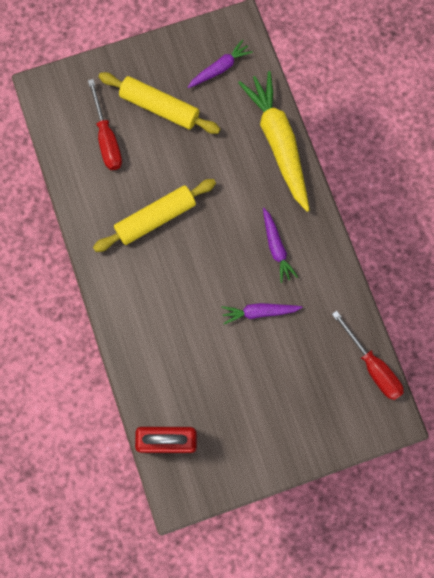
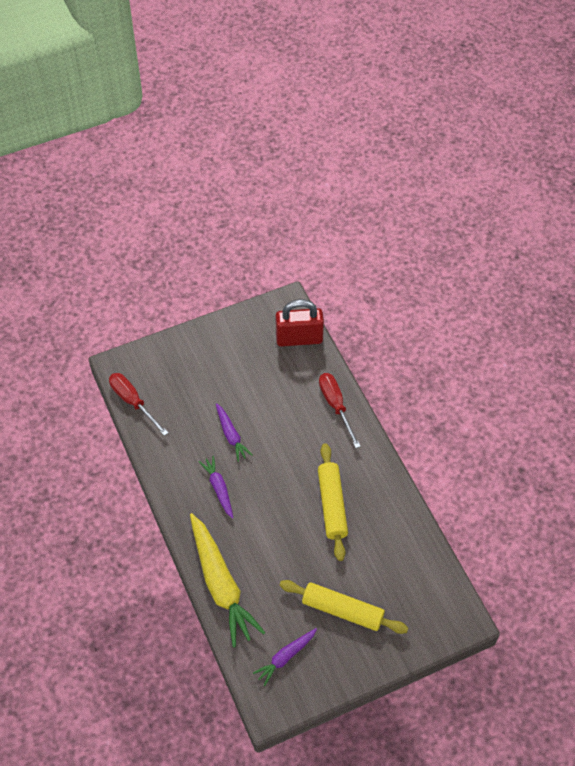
camera: 175 degrees right, 20 degrees down
(107, 139) = (390, 575): red screwdriver -> red screwdriver (335, 406)
(156, 218) = (332, 505): yellow rolling pin -> yellow rolling pin turned 60 degrees counterclockwise
(259, 312) = (231, 435): purple carrot -> purple carrot turned 75 degrees clockwise

